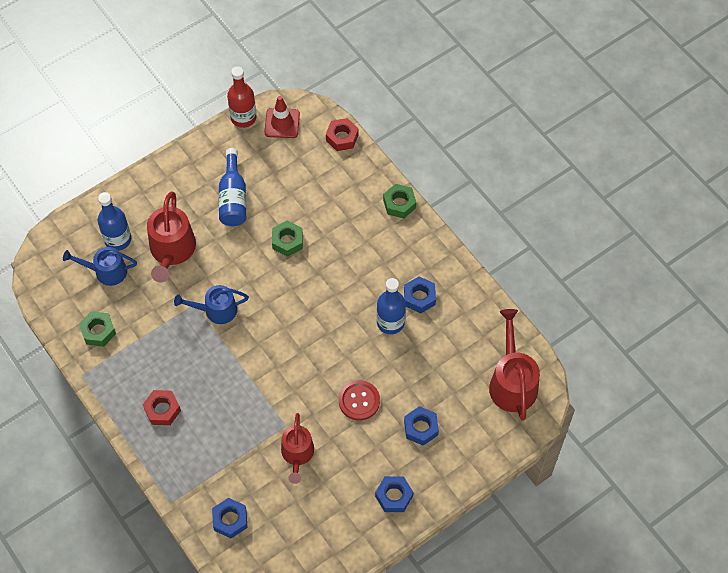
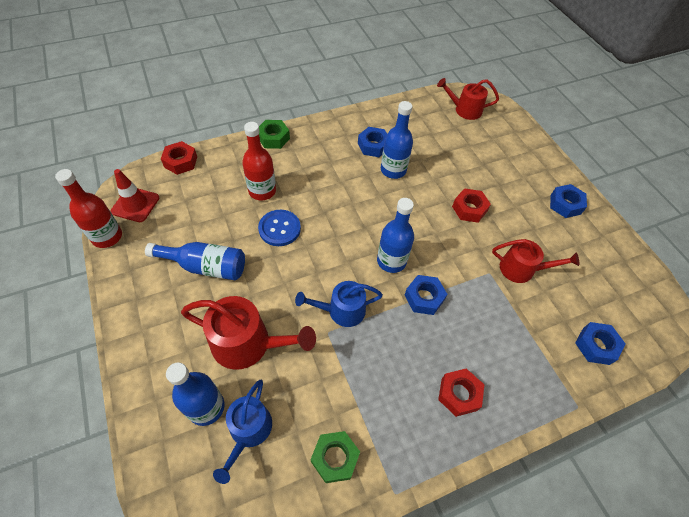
camera: 80 degrees left, 5 degrees down
(216, 310) = (342, 310): blue watering can -> blue watering can turned 75 degrees clockwise
(277, 340) = (391, 261): none -> blue bottle
(287, 241) = (279, 229): green nut -> blue button
(327, 215) = (262, 191): none -> red bottle
(359, 401) = (469, 209): red button -> red nut
(421, 428) = (500, 172): blue nut -> blue nut (424, 298)
(512, 382) = (464, 110): red watering can -> red watering can, size x0.67

